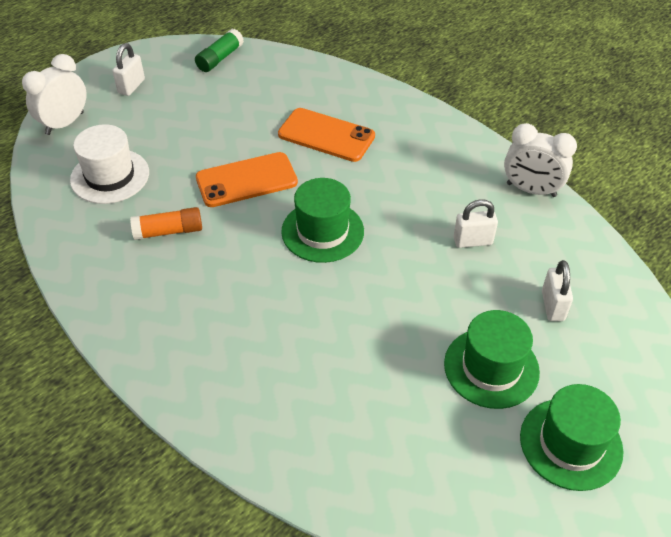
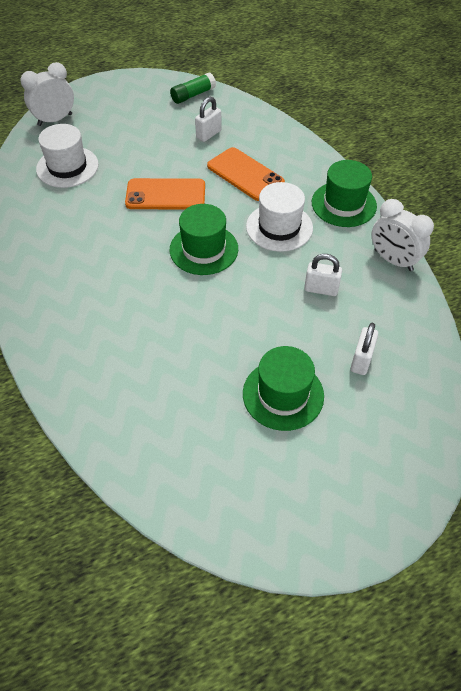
camera: 20 degrees right, 5 degrees up
(131, 86) = (116, 102): white padlock -> white padlock (208, 134)
(169, 231) = (89, 219): orange glue stick -> none
(393, 185) = (279, 227): none -> white hat
(571, 443) = (317, 475): green hat -> green hat (343, 204)

